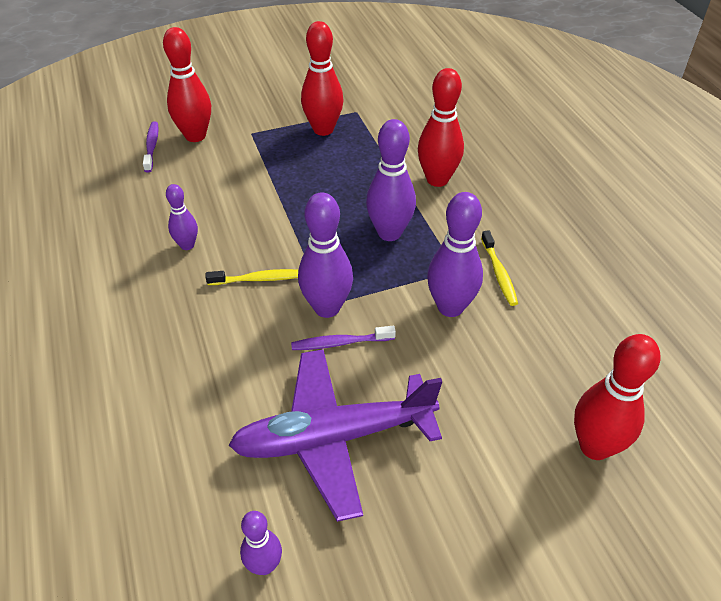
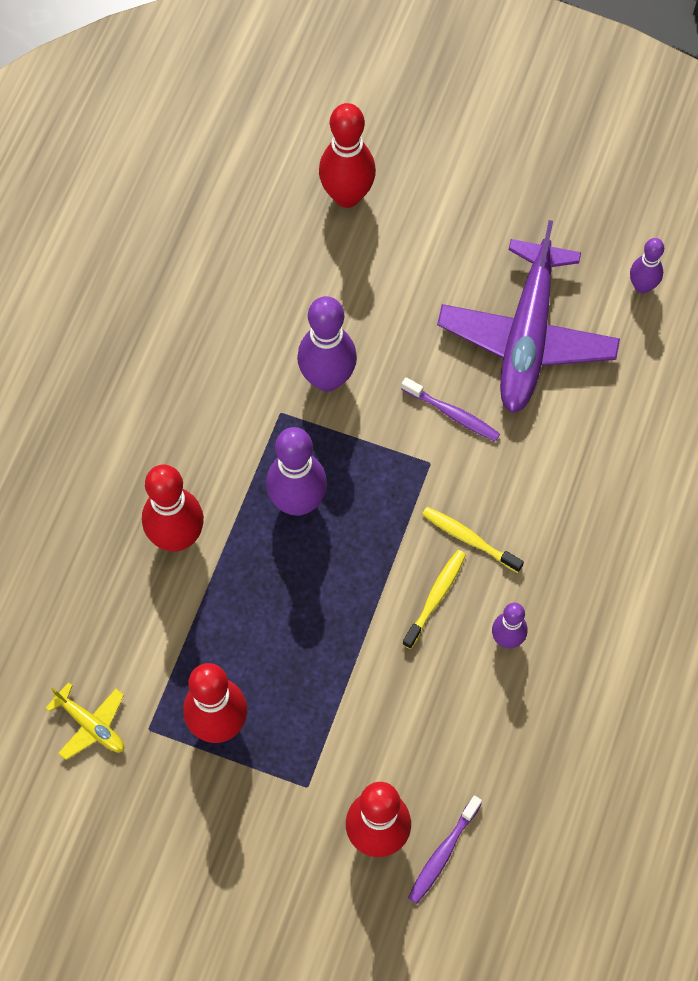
camera: 140 degrees left, 20 degrees up
(327, 308) = (433, 458): purple bowling pin -> none
(333, 437) = (527, 337): purple plane -> purple plane turned 75 degrees clockwise
(385, 99) = (91, 725): none -> yellow plane
(499, 273) = (248, 379): yellow toothbrush -> yellow toothbrush (435, 597)

